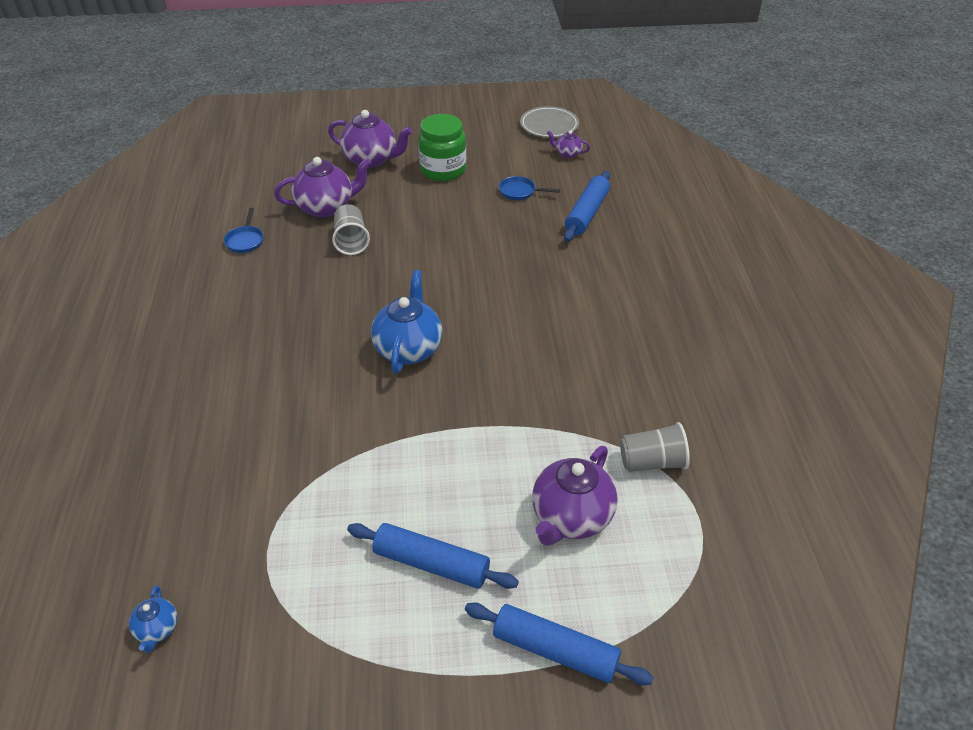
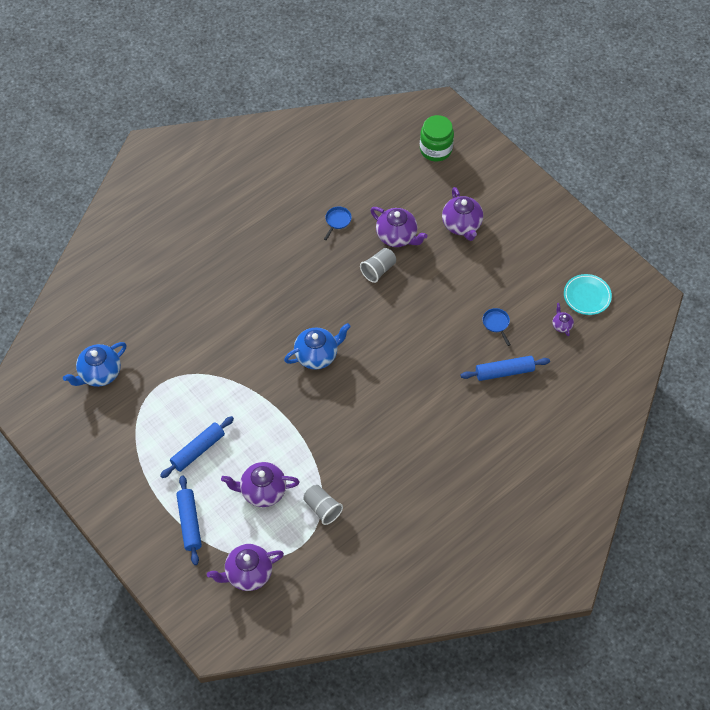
camera: 55 degrees right, 15 degrees up
(157, 630) = (99, 374): blue teapot -> blue teapot, size x2.03
(245, 240) = (337, 221): blue pan -> blue pan turned 150 degrees clockwise
(431, 563) = (198, 450): blue rolling pin -> blue rolling pin turned 60 degrees clockwise
(443, 170) = (484, 269): green jar -> green jar (435, 149)
(549, 125) = (587, 296): grey plate -> turquoise plate
(708, 616) = (248, 574): none -> purple teapot

